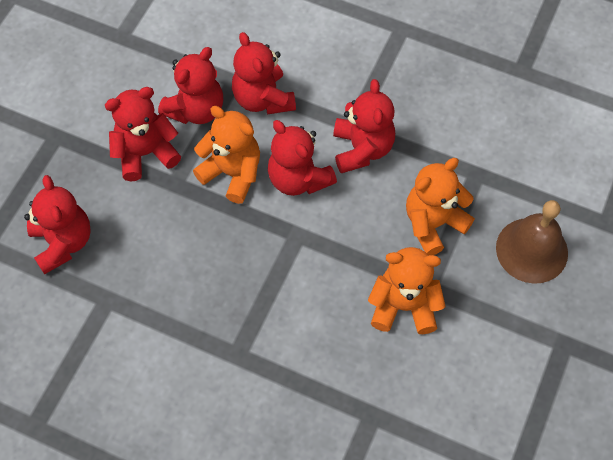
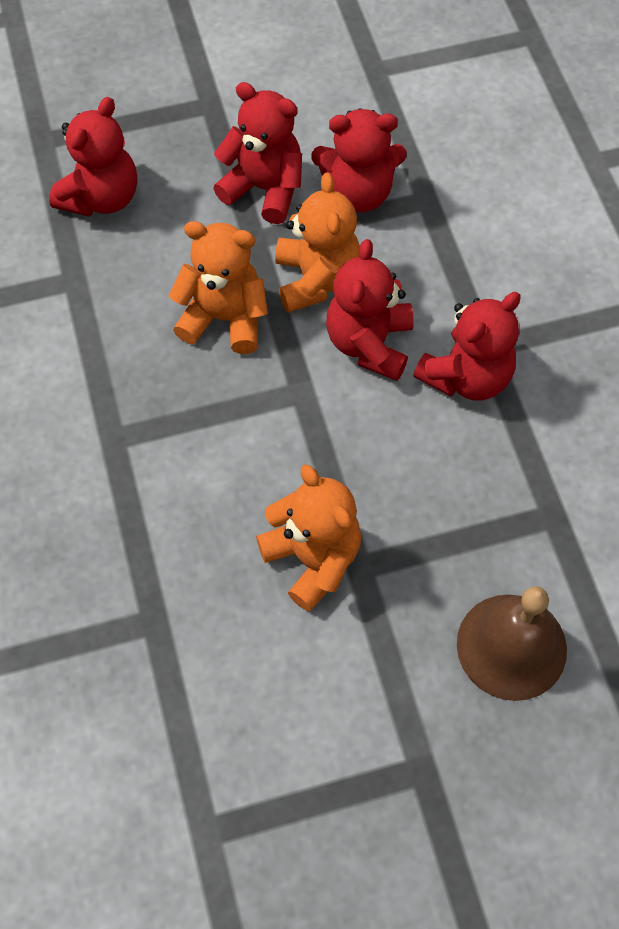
camera: 50 degrees right, 0 degrees up
(263, 99) = (432, 241): red teddy bear -> none
(433, 223) = (444, 515): orange teddy bear -> orange teddy bear (224, 318)

